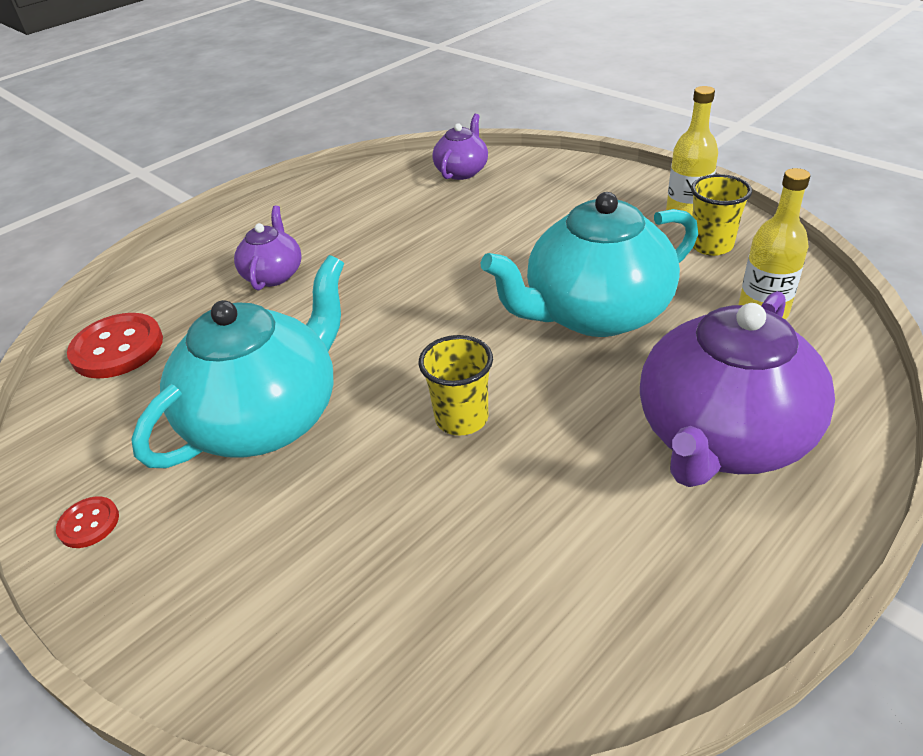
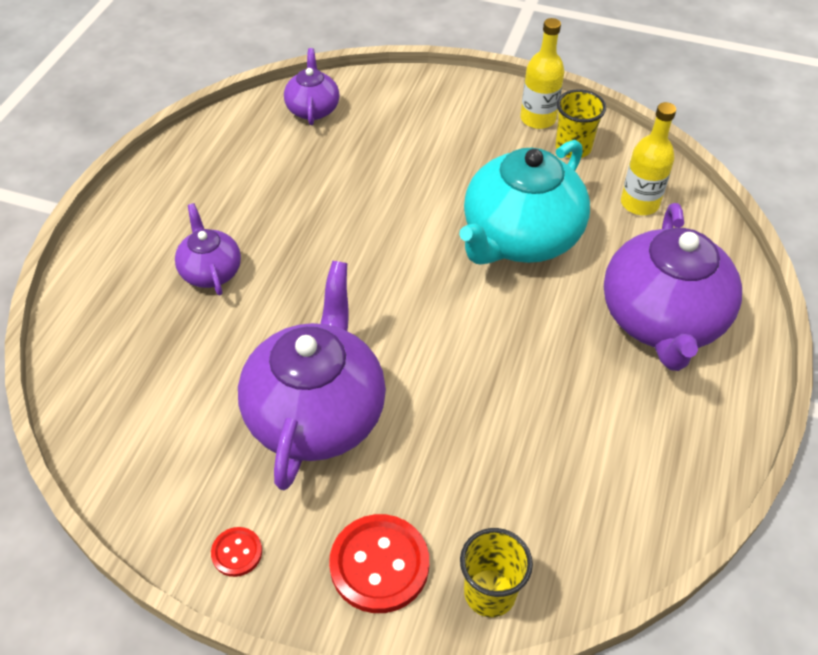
camera: 30 degrees left, 10 degrees up
(117, 348) = (116, 391): red button -> red button (379, 565)
(266, 418) = (316, 413): turquoise teapot -> purple teapot
(461, 418) = (474, 363): yellow cup -> yellow cup (489, 593)

